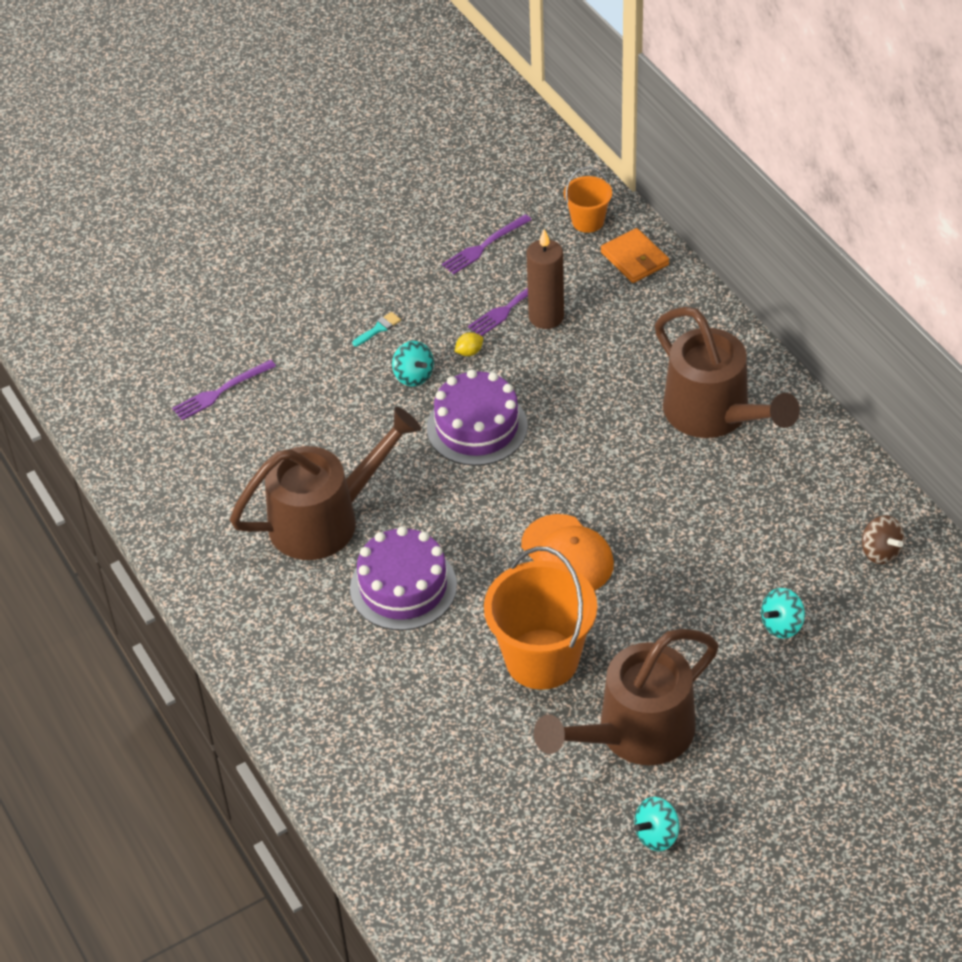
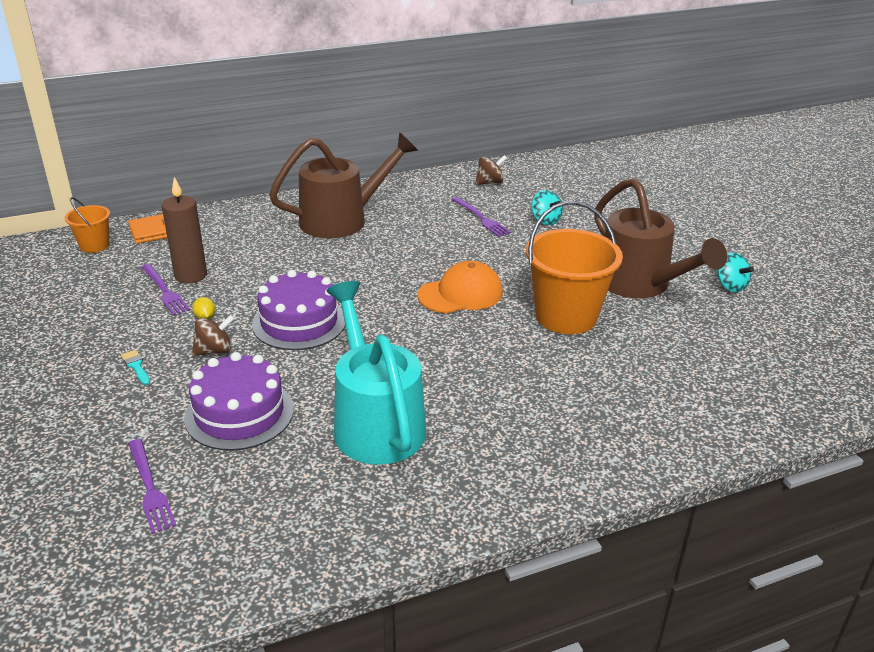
camera: 85 degrees left, 15 degrees down
(326, 518) = (375, 421): brown watering can -> turquoise watering can
(403, 587) = (475, 380): purple cake -> purple cake (239, 413)
(413, 376) = (214, 351): turquoise spinning top -> brown spinning top
(484, 246) = (77, 296): purple fork -> purple fork (481, 218)

